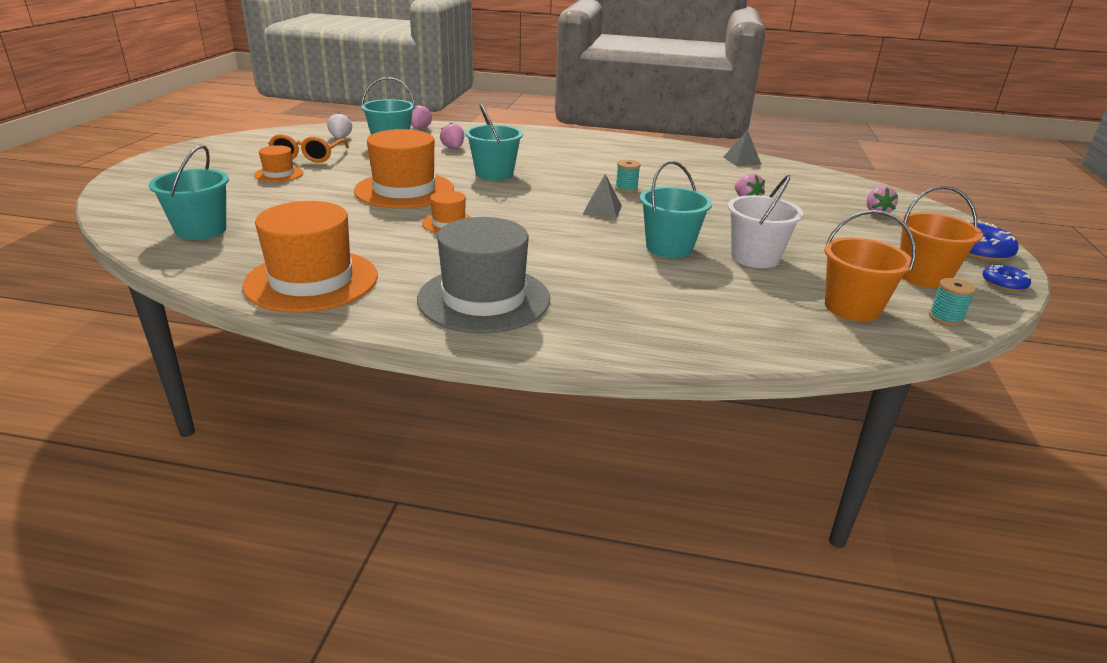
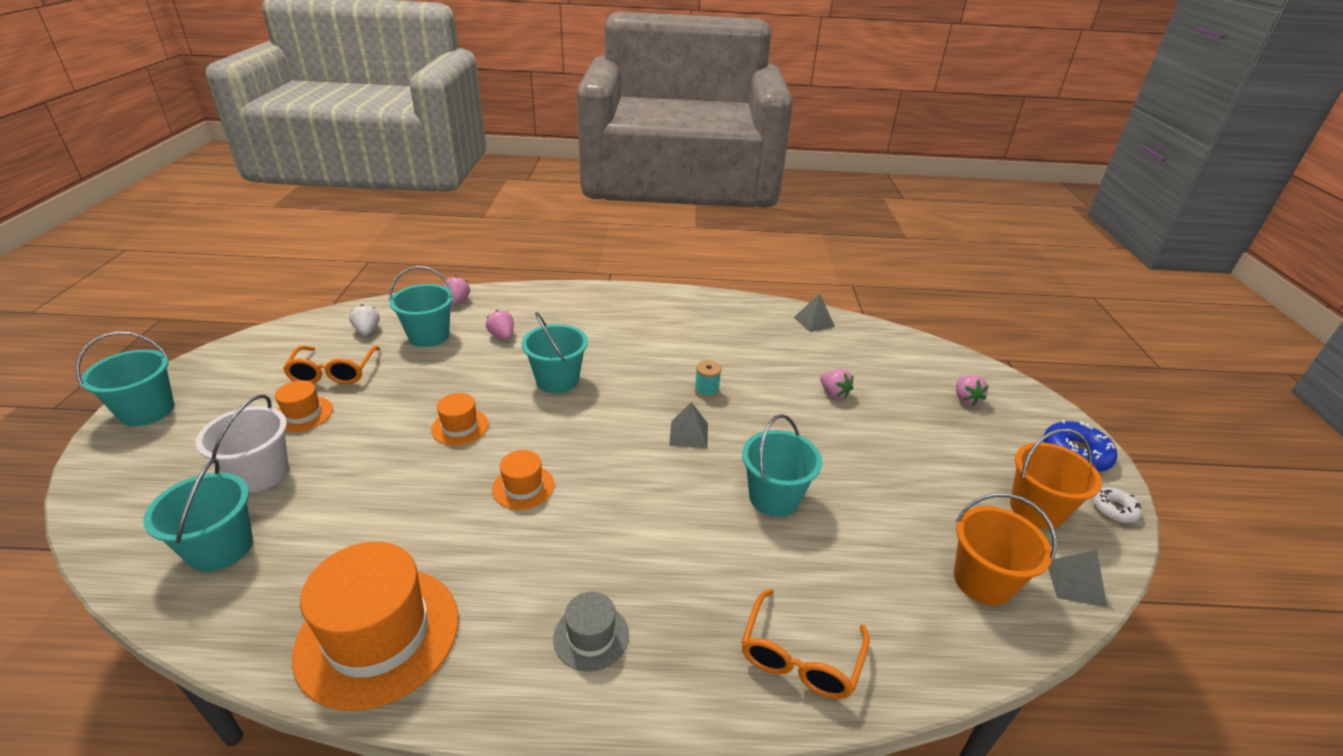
camera: 10 degrees left, 5 degrees up
(160, 163) = (147, 411): none -> turquoise bucket
(404, 190) = (460, 427): orange hat -> orange hat, size x0.49
(484, 299) = (591, 636): grey hat -> grey hat, size x0.49
(663, 328) = (800, 657): none -> orange glasses
(755, 257) = (866, 502): white bucket -> white bucket (260, 474)
(945, 318) = (1075, 583): turquoise spool -> grey pyramid
(1004, 283) = (1113, 509): blue donut -> white donut

